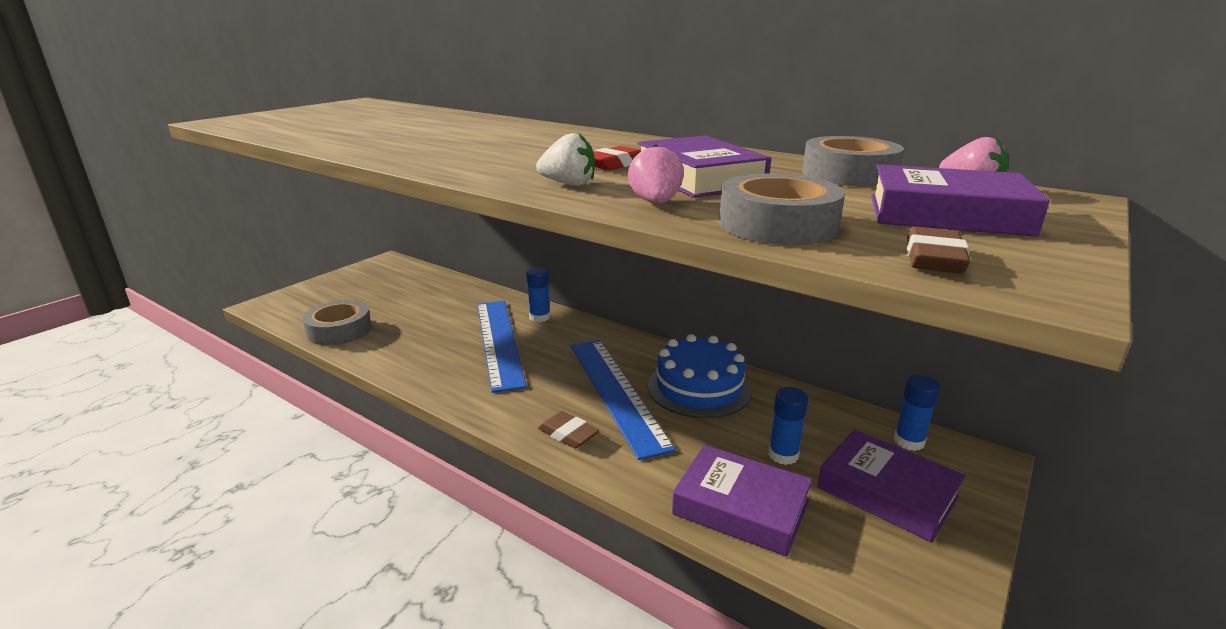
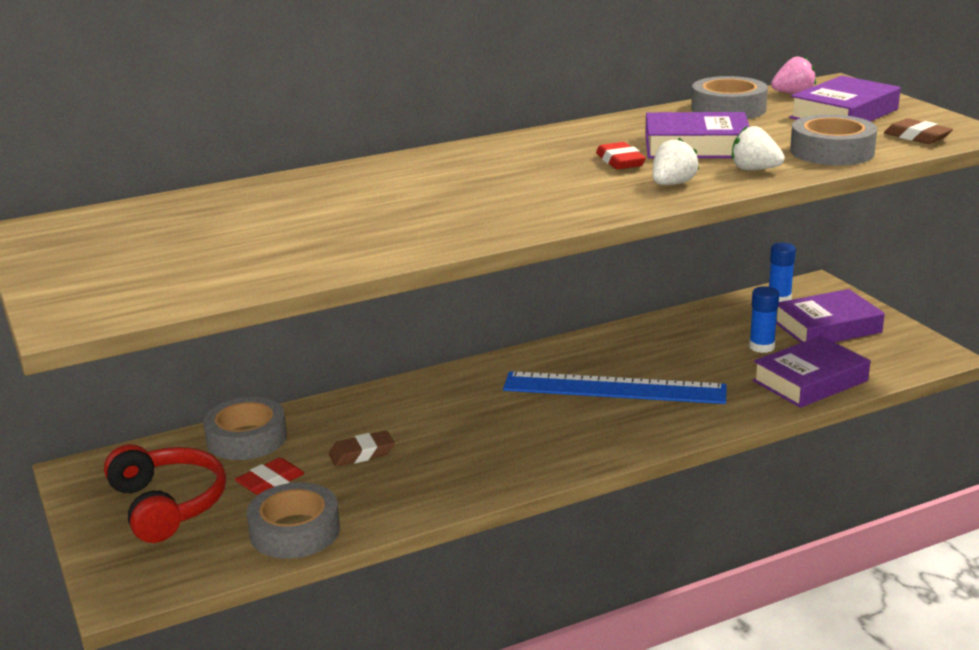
camera: 60 degrees left, 0 degrees up
(359, 289) = (167, 505): none -> red headphones
(396, 307) = (270, 482): none -> red eraser
(445, 287) = (246, 438): none -> grey tape
(499, 342) = (448, 428): blue ruler -> none
(539, 317) = (413, 393): blue glue stick -> none
(568, 434) = (663, 426): brown eraser -> brown eraser (362, 454)
(656, 203) = (754, 169): pink strawberry -> white strawberry
(699, 388) = (640, 350): blue cake -> none

